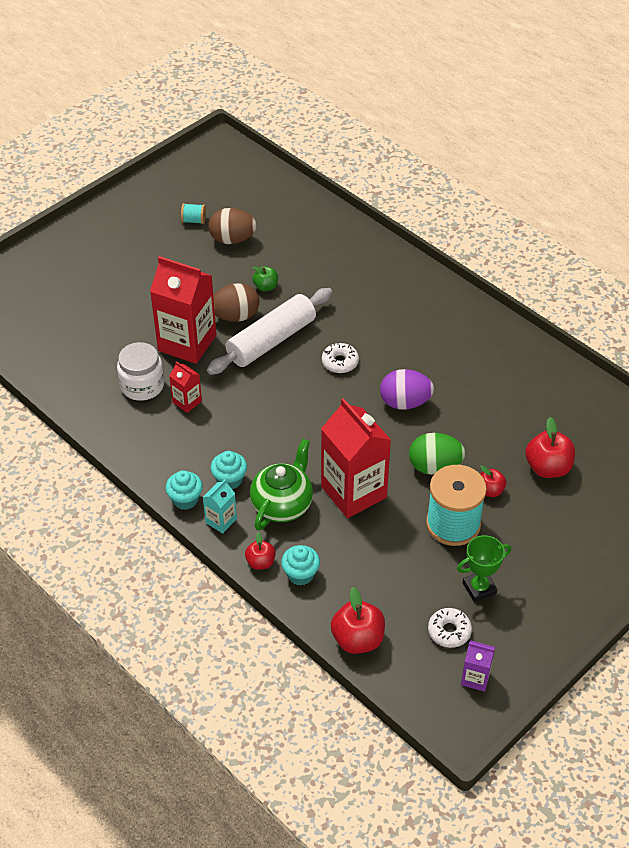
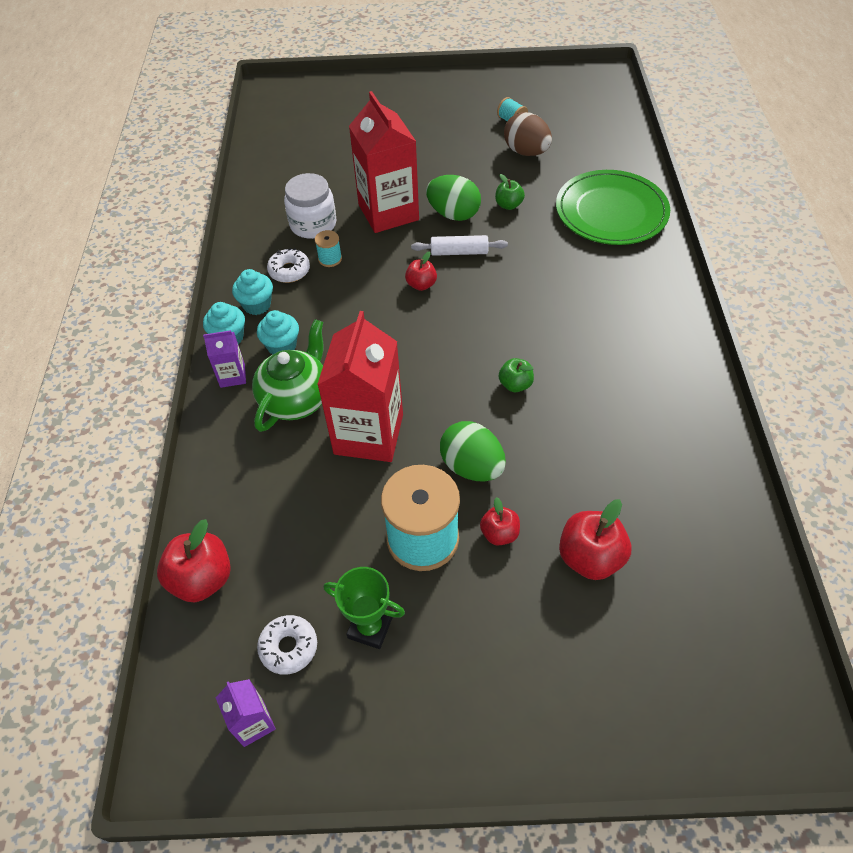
camera: 45 degrees right, 5 degrees up
(187, 402) = (330, 259): red carton -> turquoise spool
(221, 521) = (232, 376): turquoise carton -> purple carton
(235, 316) = (453, 214): brown egg -> green egg
(260, 562) = (216, 436): red apple -> red apple (421, 284)
(271, 341) = (459, 252): white rolling pin -> white rolling pin, size x0.52
(282, 504) = (296, 399): green teapot -> green teapot turned 45 degrees counterclockwise
(300, 574) = (233, 474): turquoise cupcake -> turquoise cupcake (257, 305)
(338, 251) = (611, 211): none -> green plate
(340, 362) = (497, 308): white donut -> white donut (289, 271)
(405, 402) = (515, 384): purple egg -> green apple

